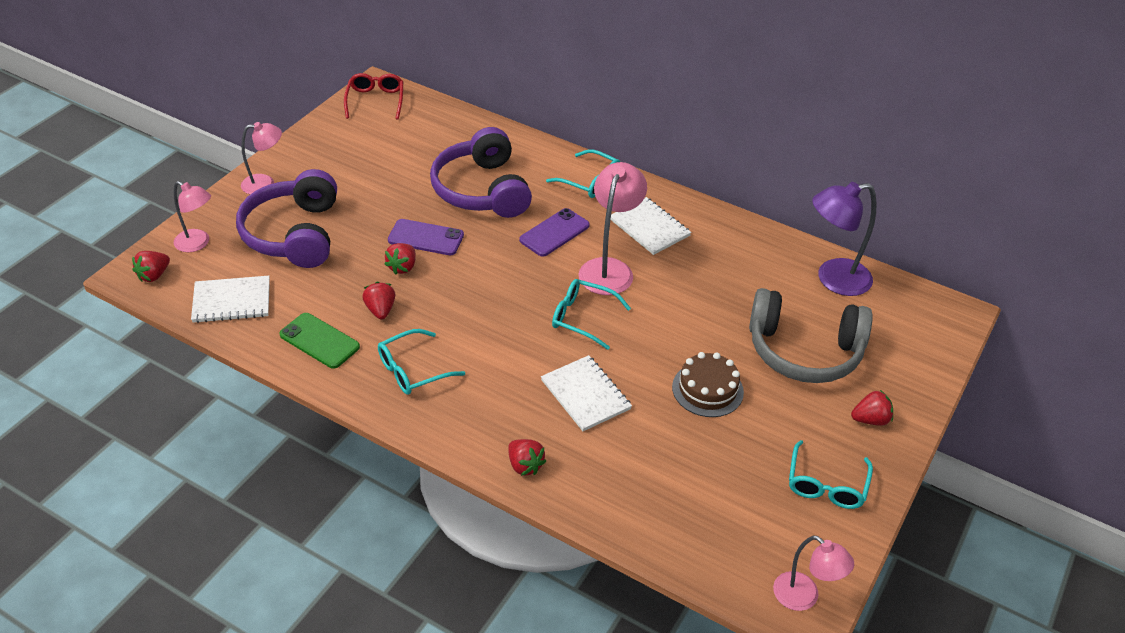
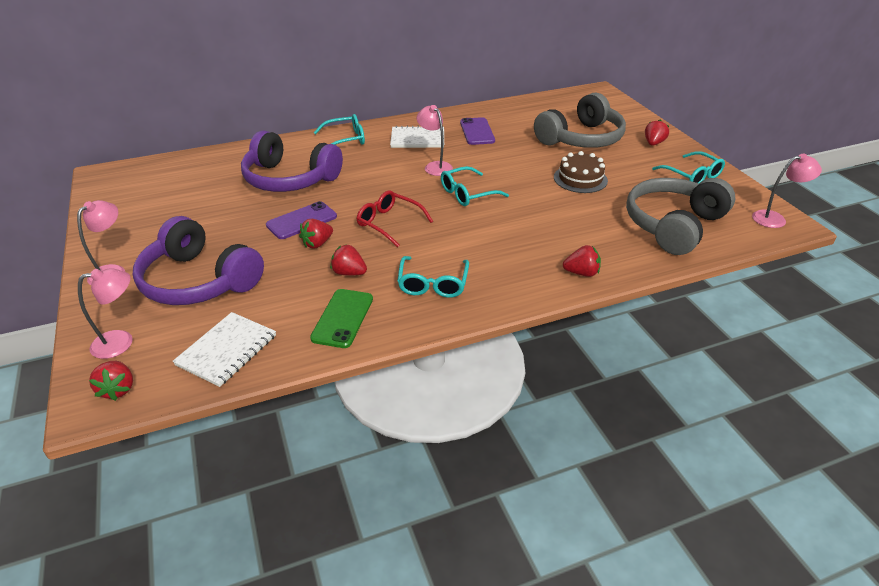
camera: 50 degrees left, 5 degrees down
(319, 341) = (343, 318): green phone -> green phone turned 60 degrees counterclockwise
(375, 100) = (116, 181): red glasses -> red glasses (389, 223)
(402, 267) = (317, 244): red strawberry -> red strawberry turned 75 degrees clockwise
(554, 233) = (374, 171): purple phone -> purple phone (477, 131)
(585, 395) = (539, 222): white notebook -> none
(609, 268) = (435, 166): pink lamp -> pink lamp, size x0.64
(689, 506) = (673, 225): none -> grey headphones
(833, 279) = (535, 108): purple lamp -> none

